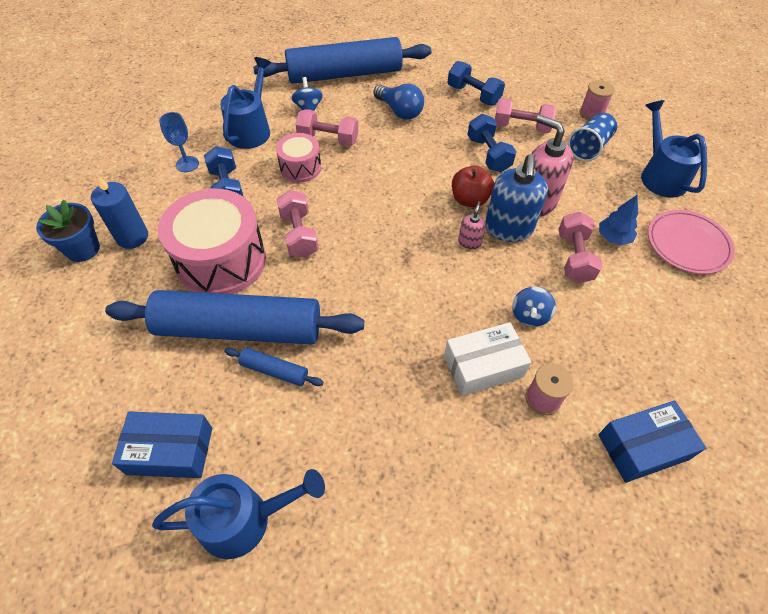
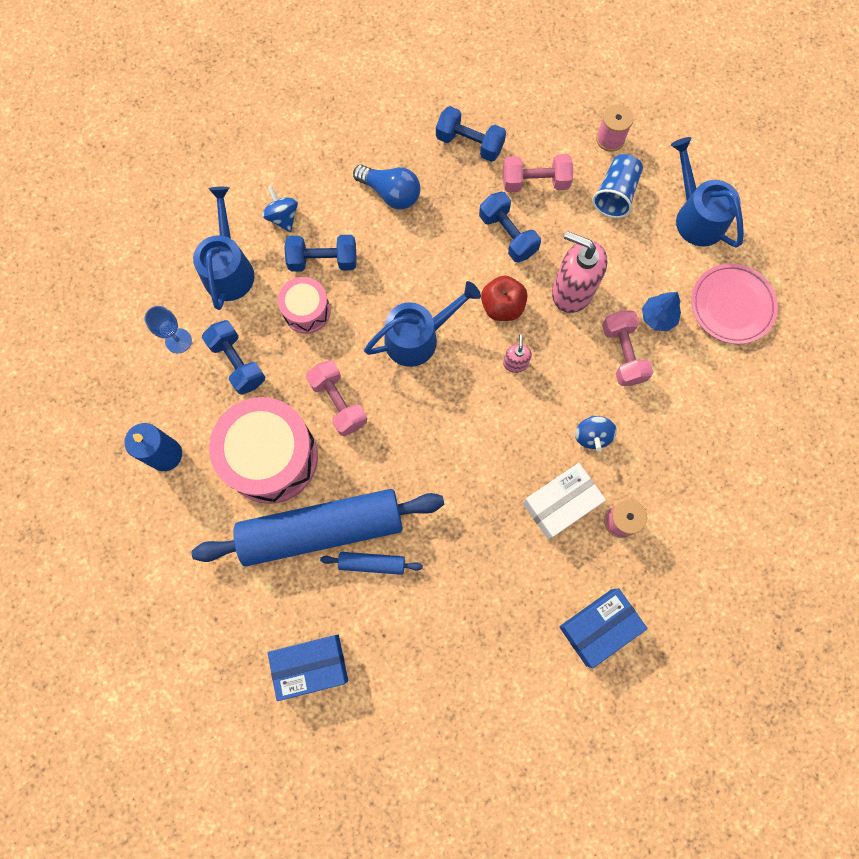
camera: 15 degrees left, 20 degrees up
(83, 249) = (121, 484): blue flower pot -> none
(245, 519) = (399, 703): blue watering can -> blue watering can (418, 337)
(328, 139) = (323, 261): pink dumbbell -> blue dumbbell
(344, 74) = (306, 148): blue rolling pin -> none
(508, 229) = (550, 335): blue soap dispenser -> none
(642, 447) = (711, 543): blue box -> blue box (599, 627)

